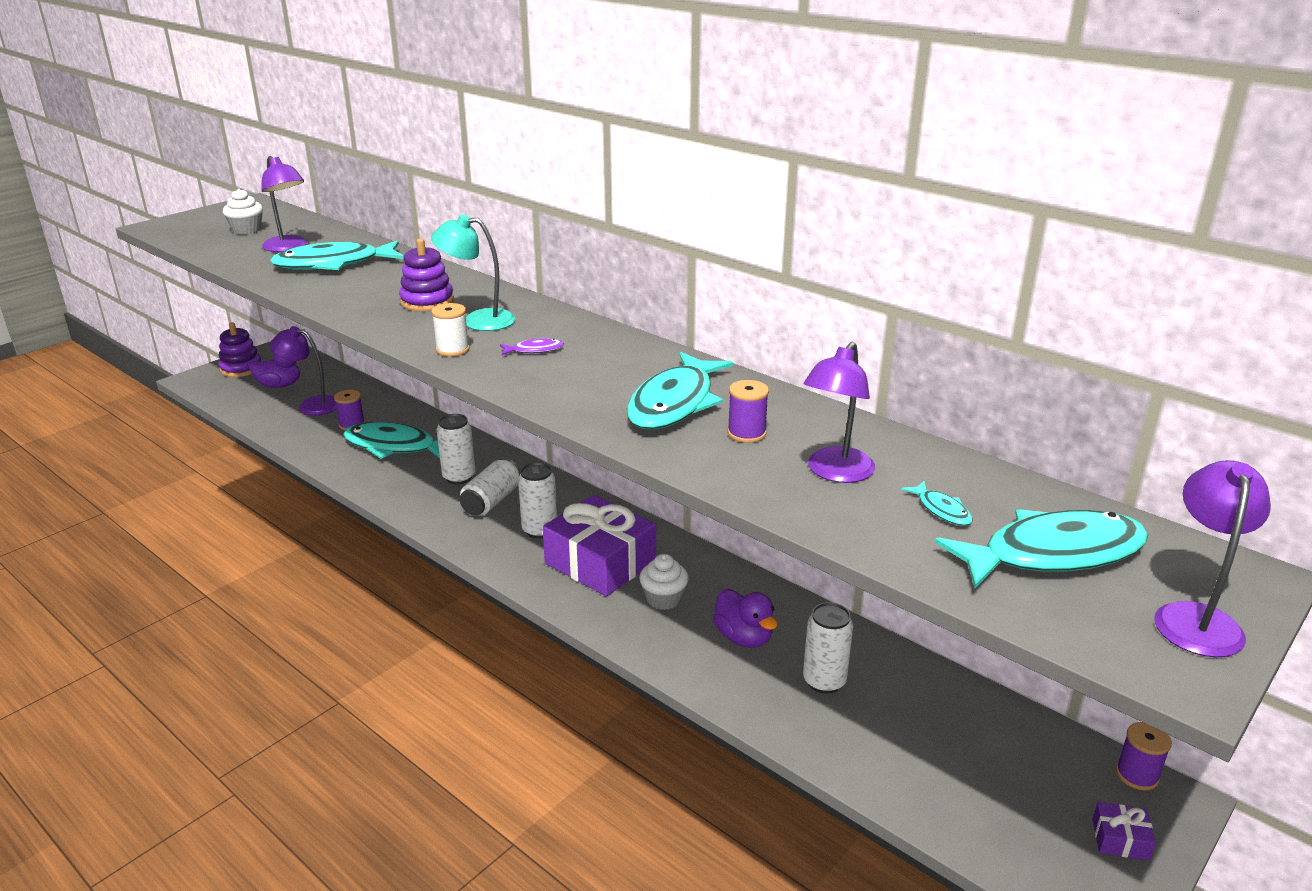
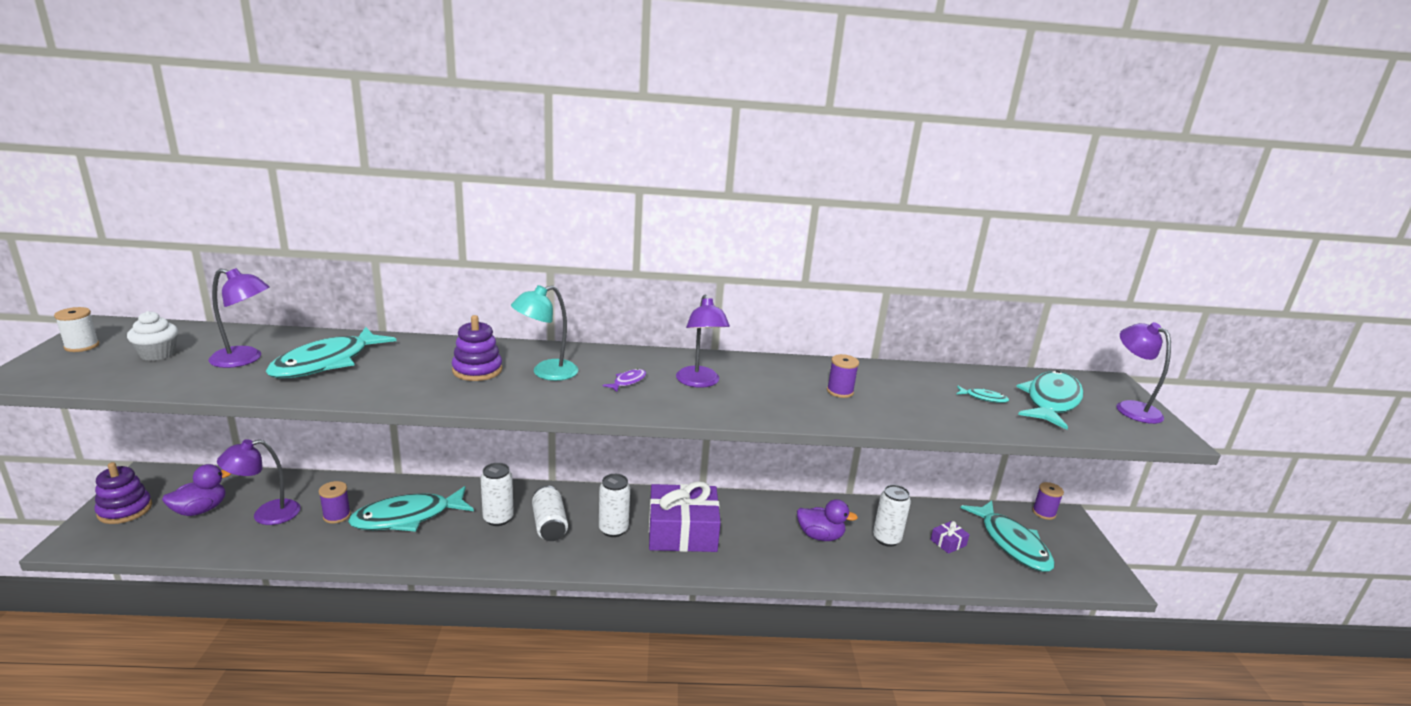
camera: 45 degrees left, 5 degrees down
(452, 350) = (570, 400): white spool -> white spool (82, 346)
(663, 599) = (750, 536): white cupcake -> none
(674, 403) = (773, 387): turquoise fish -> turquoise fish (1012, 543)
(835, 473) = (914, 397): purple lamp -> purple lamp (699, 382)
(1120, 839) = (1075, 545): purple gift -> purple gift (948, 542)

